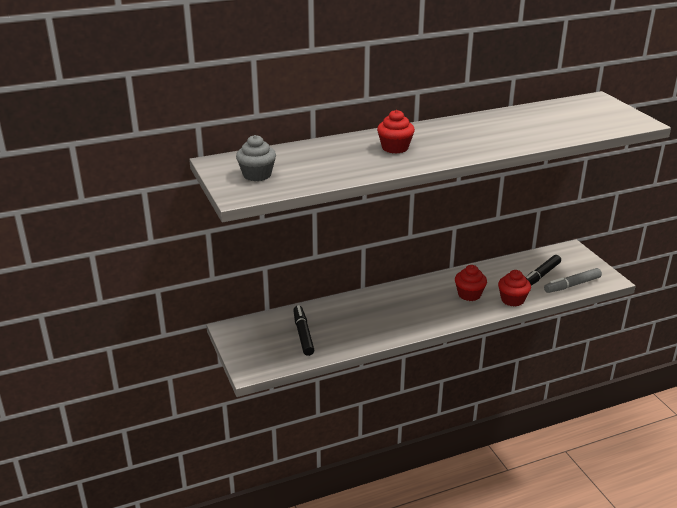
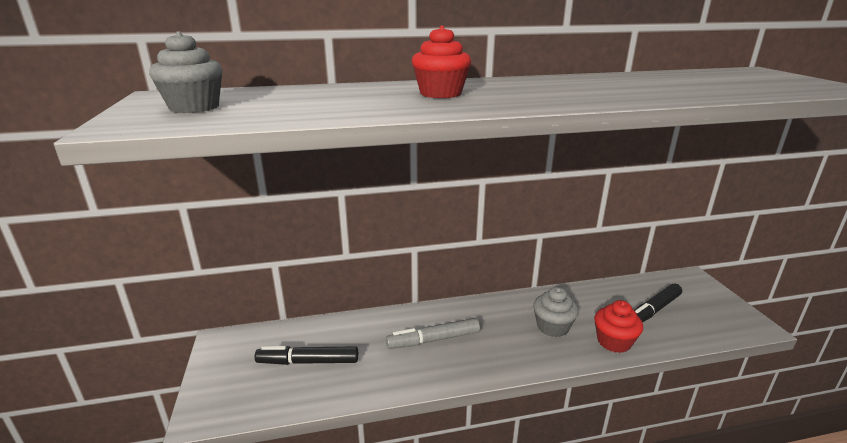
camera: 10 degrees right, 5 degrees down
(303, 334) = (308, 362): black marker -> black marker turned 90 degrees counterclockwise
(469, 294) = (552, 327): red cupcake -> grey cupcake
(572, 285) = (700, 328): grey marker -> grey marker (433, 340)

